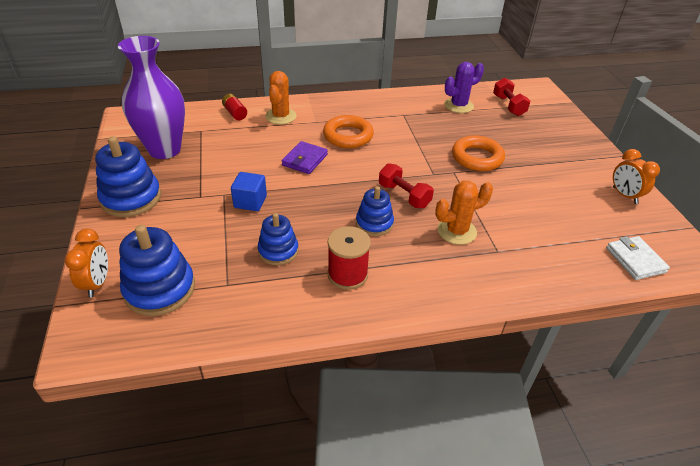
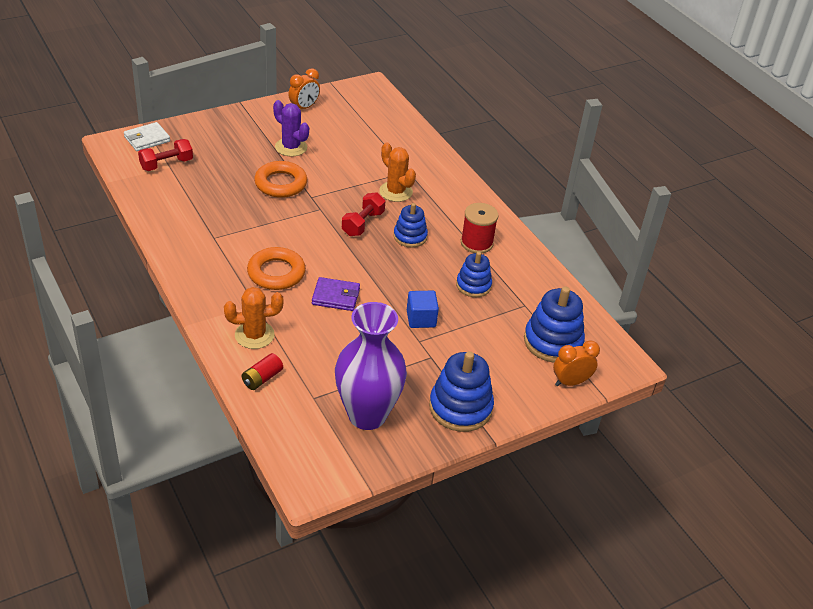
camera: 110 degrees left, 0 degrees up
(458, 105) = (178, 199): purple cactus -> purple cactus (291, 147)
(635, 260) = (383, 111): white wallet -> white wallet (147, 139)

